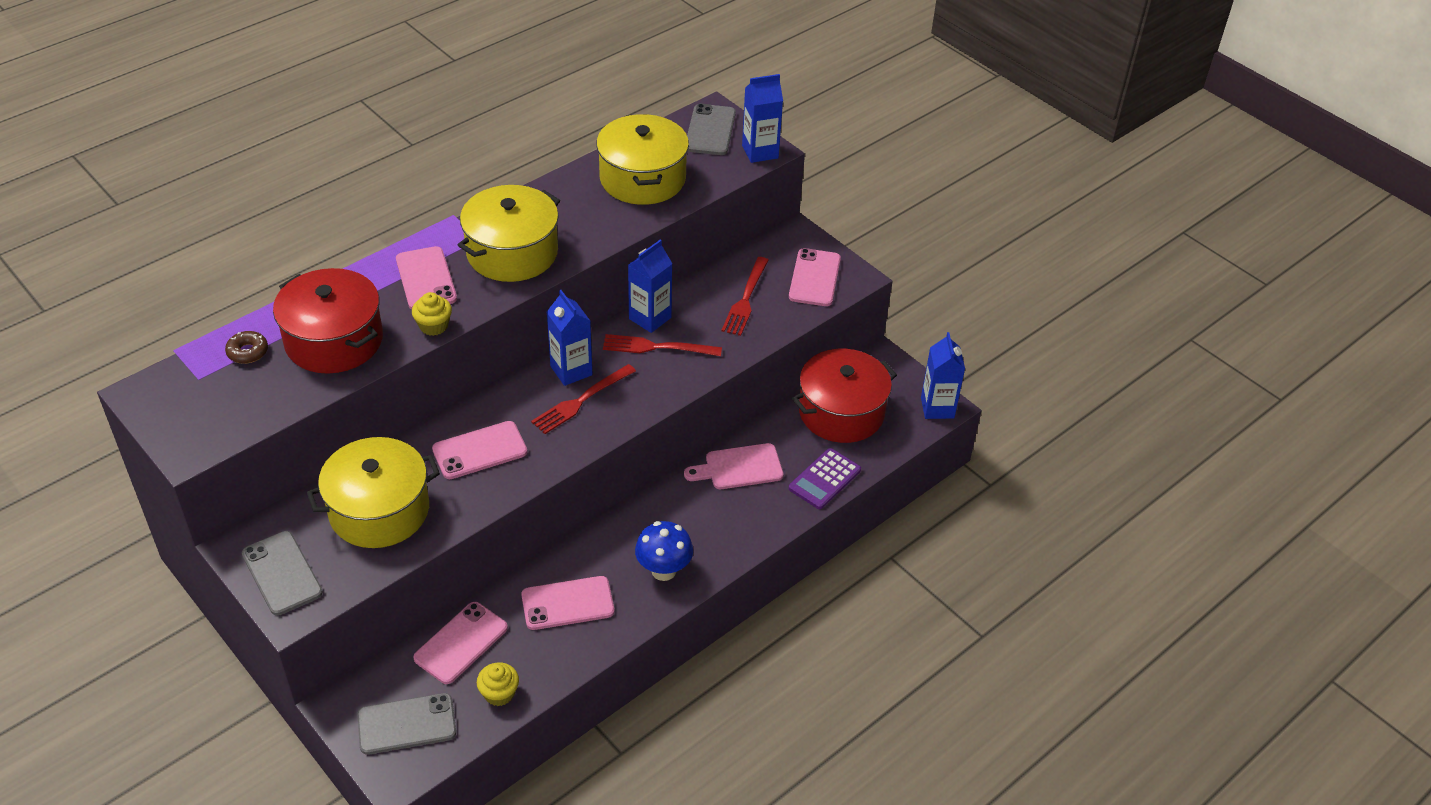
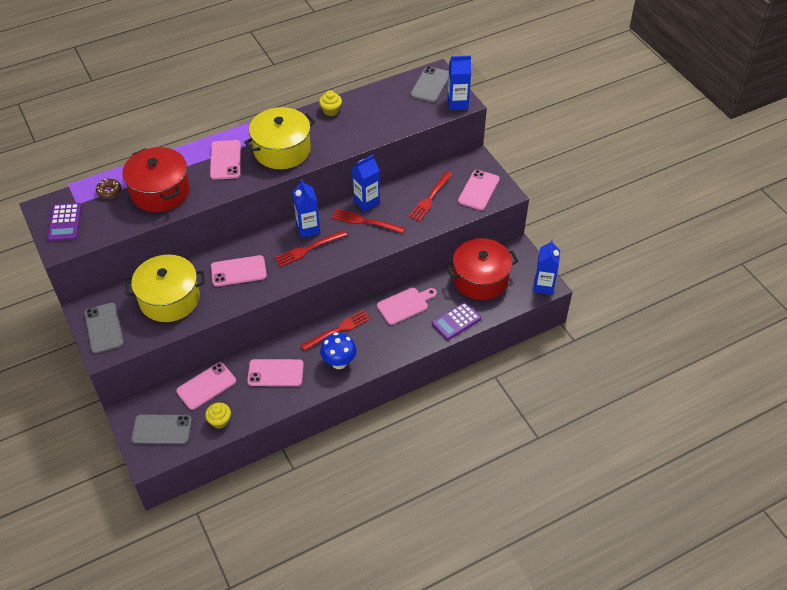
camera: 15 degrees right, 5 degrees up
(186, 410) = (65, 222): none -> purple calculator
(434, 326) = (221, 191): yellow cupcake -> yellow cupcake (331, 111)
(642, 178) = (377, 112): yellow pot -> none
(647, 521) = (338, 329): none -> red fork
(739, 468) = (405, 305): pink cutting board -> pink cutting board turned 150 degrees clockwise

